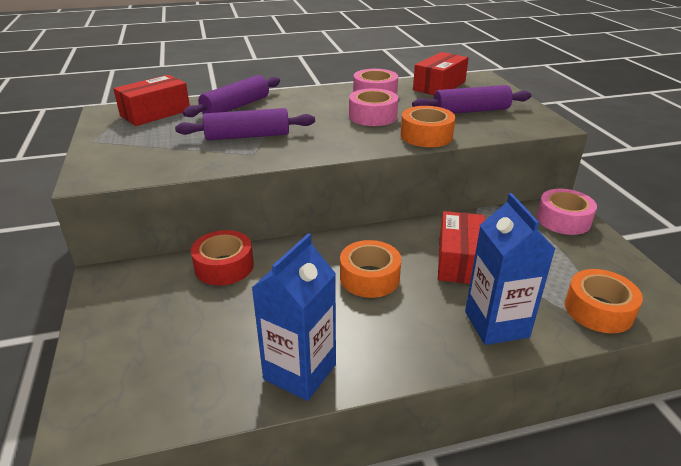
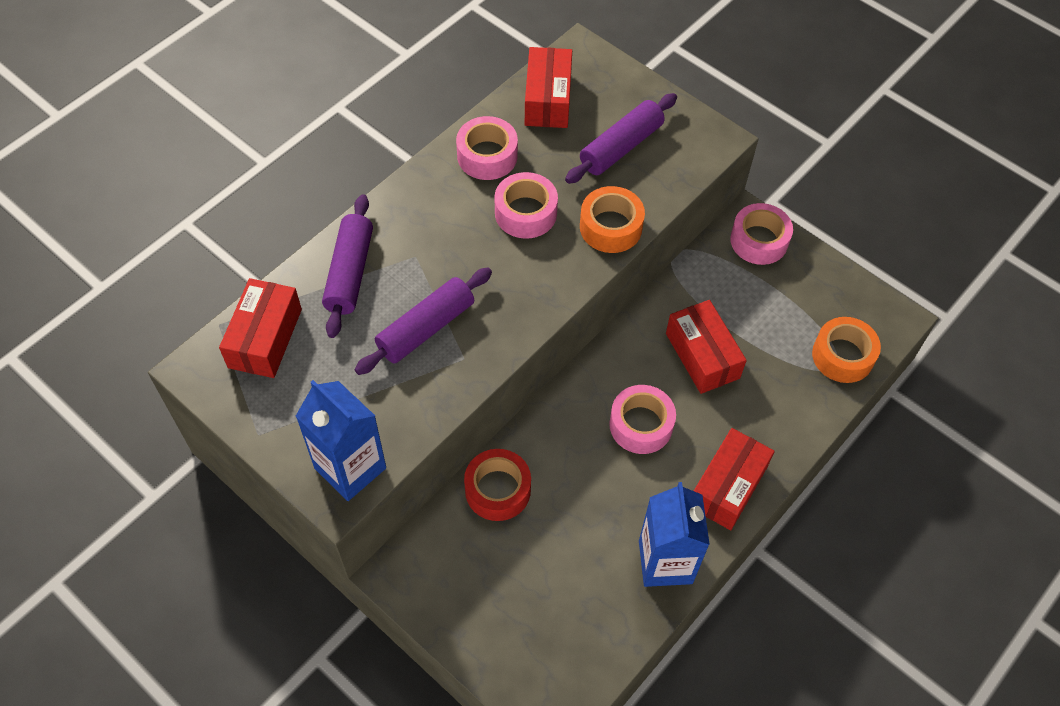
camera: 35 degrees left, 25 degrees up
(369, 277) = (641, 425): orange tape -> pink tape
(408, 348) = (728, 487): none -> red box
(496, 324) = (777, 420): blue carton -> blue carton (350, 468)

